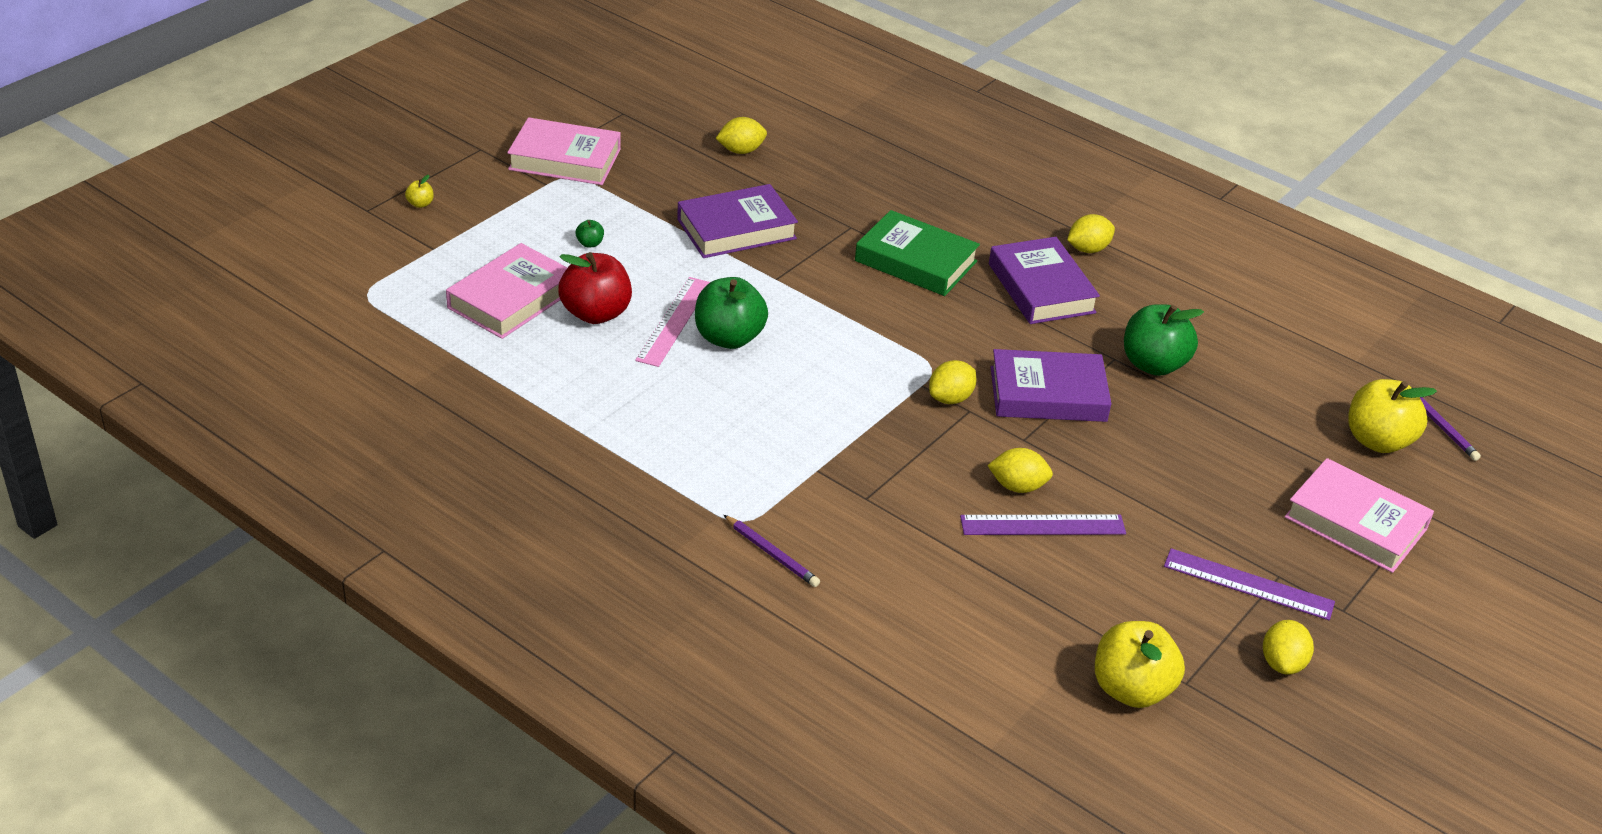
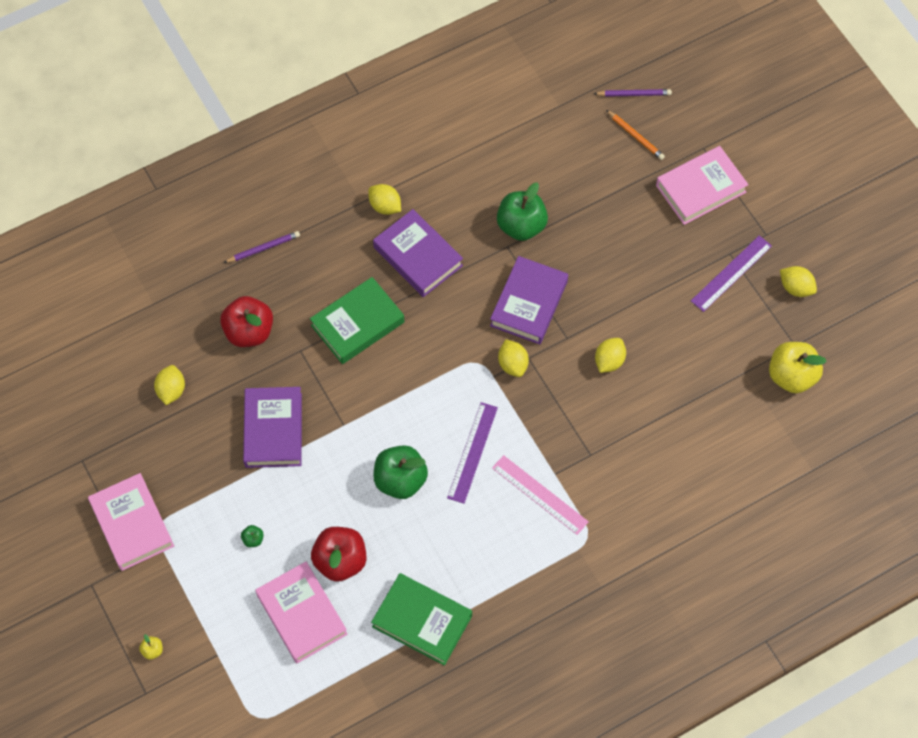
camera: 65 degrees left, 25 degrees up
(547, 396) = (422, 621): none -> green book
(565, 159) = (132, 524): pink book -> pink book turned 60 degrees counterclockwise
(674, 321) = (368, 510): pink ruler -> pink ruler (539, 495)
(772, 554) = (623, 529): purple pencil -> purple pencil (263, 248)
(849, 186) = (249, 332): none -> red apple
(1041, 288) = (418, 256): purple book -> purple book turned 45 degrees clockwise
(1042, 525) = (647, 362): purple ruler -> purple ruler (472, 452)
(1088, 249) = (385, 206): yellow lemon -> yellow lemon turned 45 degrees counterclockwise
(1378, 441) = (635, 136): yellow apple -> orange pencil

